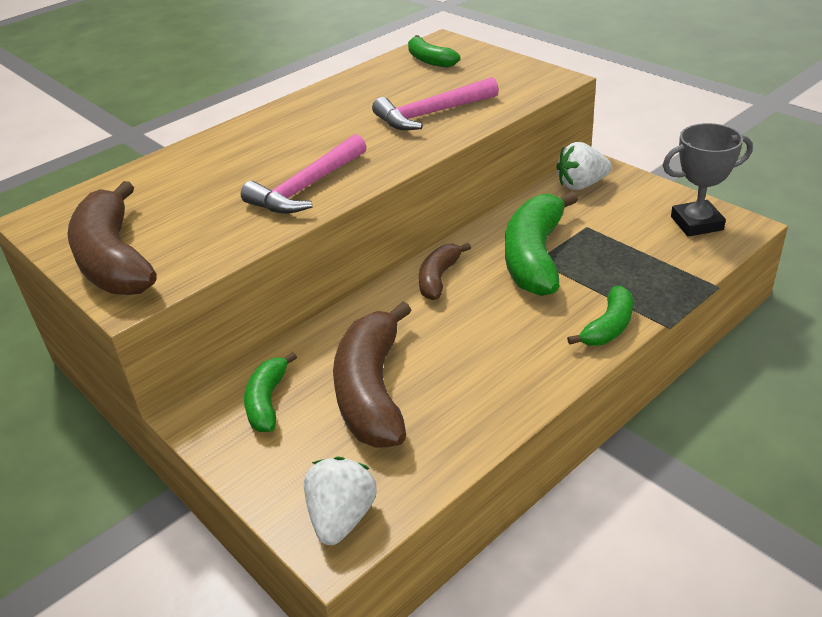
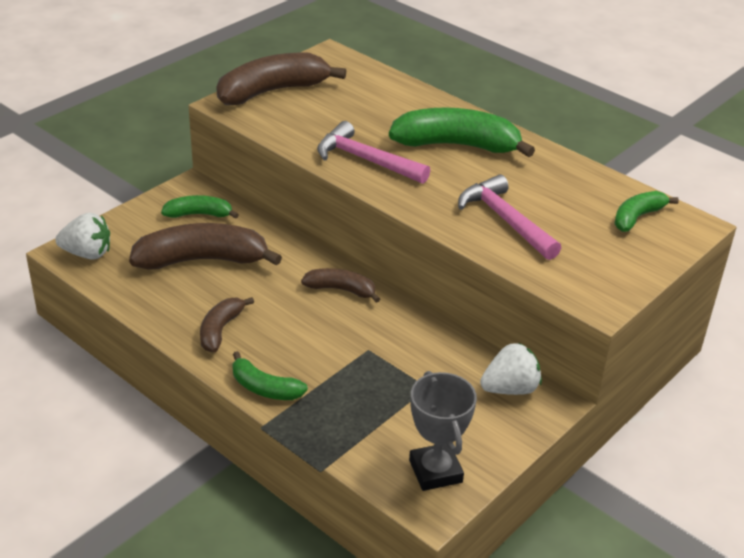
camera: 80 degrees right, 0 degrees up
(513, 366) = (220, 330): none -> brown banana
(534, 257) = (373, 348): green banana -> green banana (456, 145)
(581, 185) = (510, 389): white strawberry -> white strawberry turned 90 degrees clockwise

